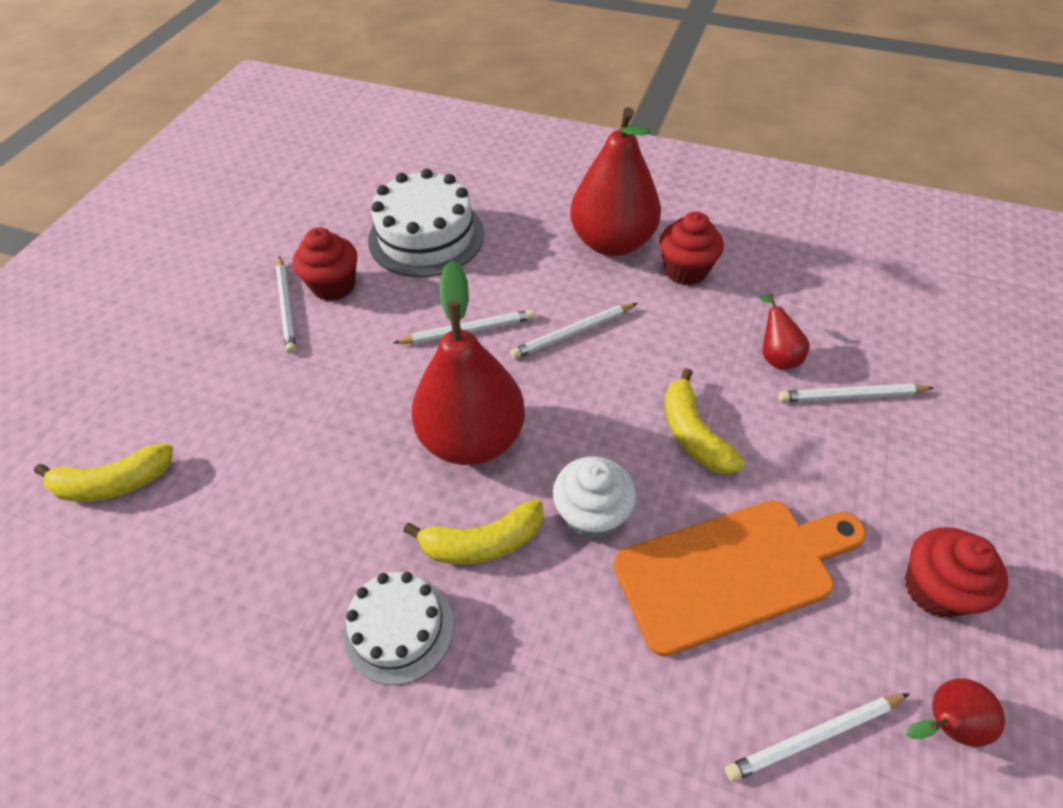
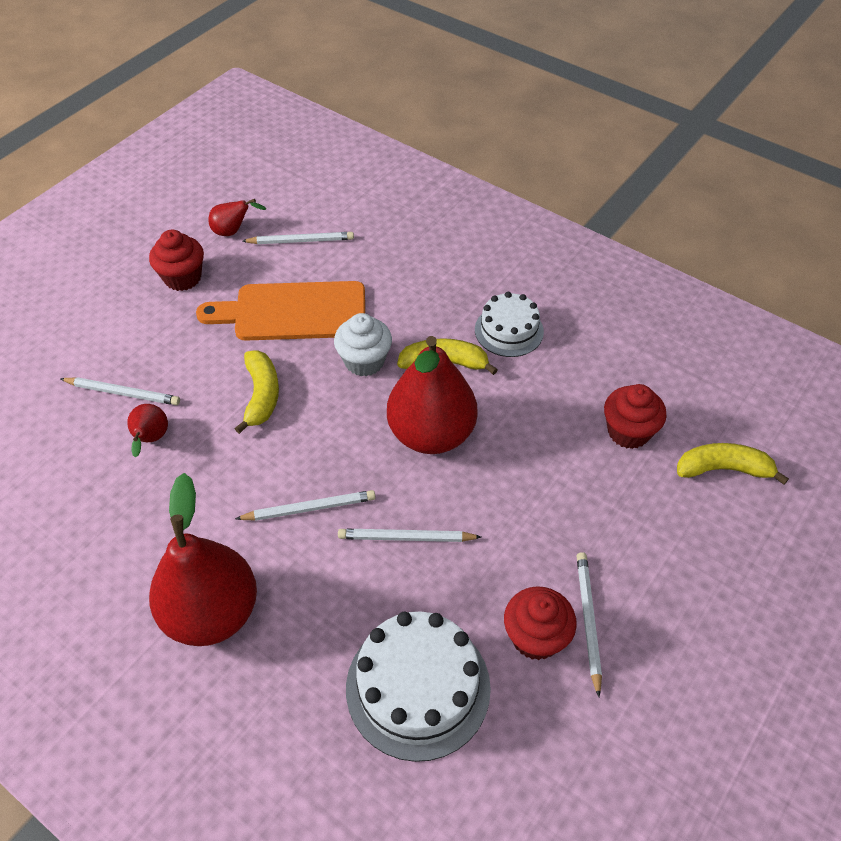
camera: 165 degrees left, 0 degrees up
(685, 270) = (161, 551): red cupcake -> red cupcake (628, 432)

